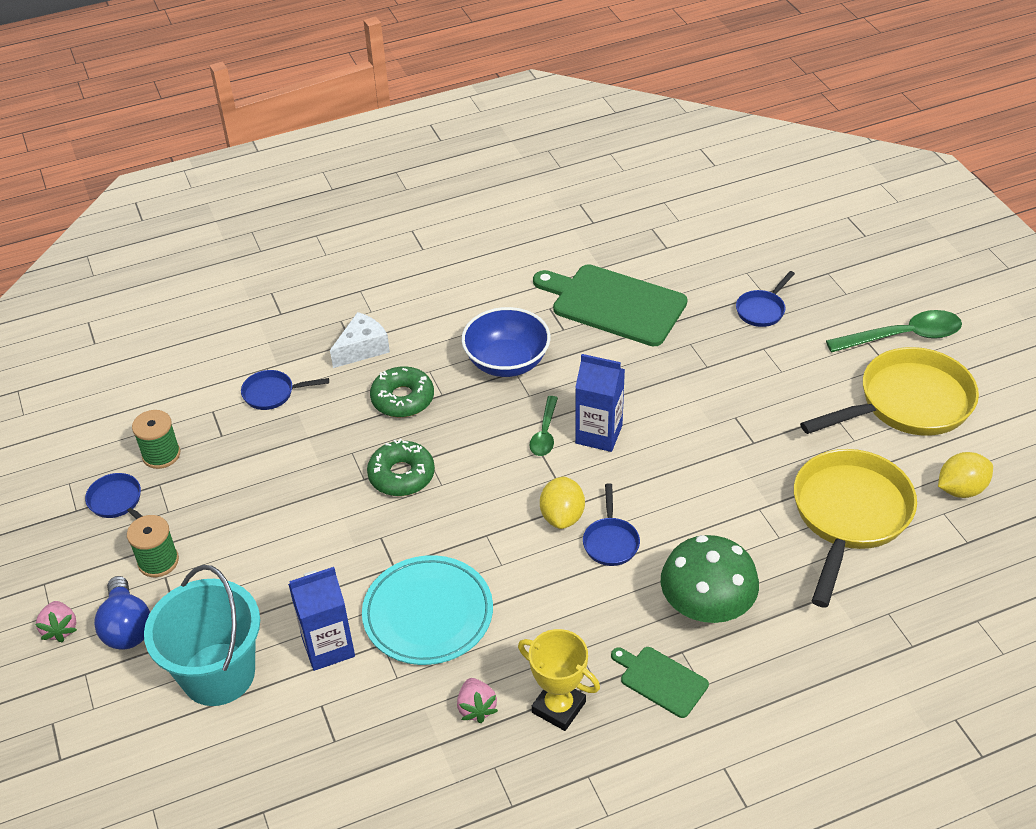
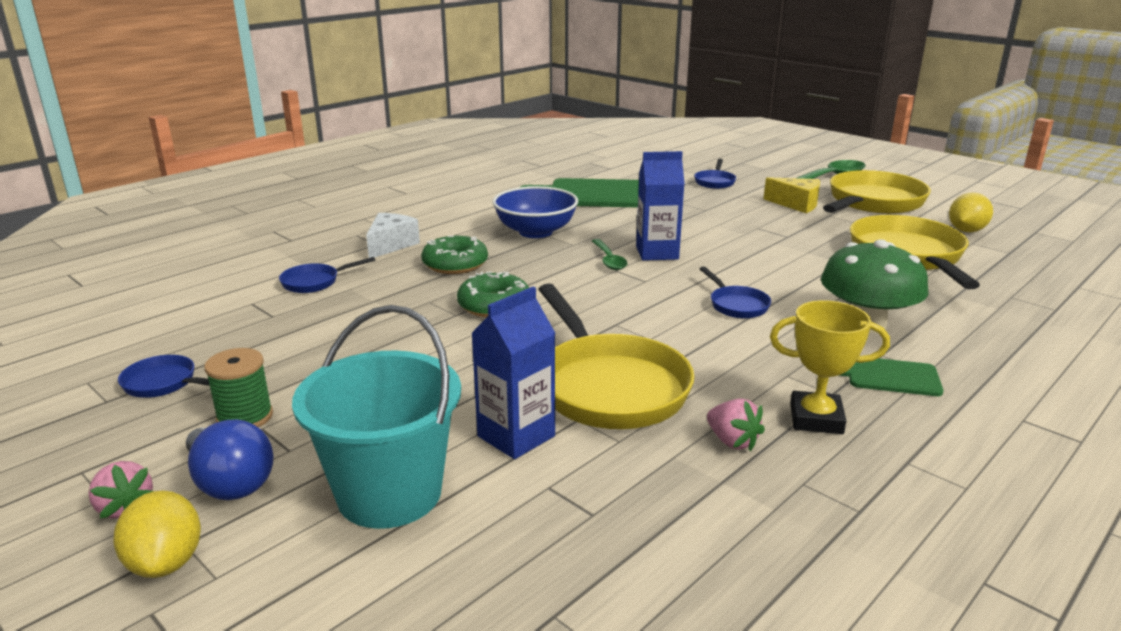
camera: 25 degrees left, 20 degrees down
(161, 454) = (204, 340): green spool -> none
(428, 614) = (608, 386): turquoise plate -> yellow pan
(562, 516) = (676, 300): yellow lemon -> yellow lemon (166, 562)
(816, 383) = (796, 204): none -> yellow cheese

